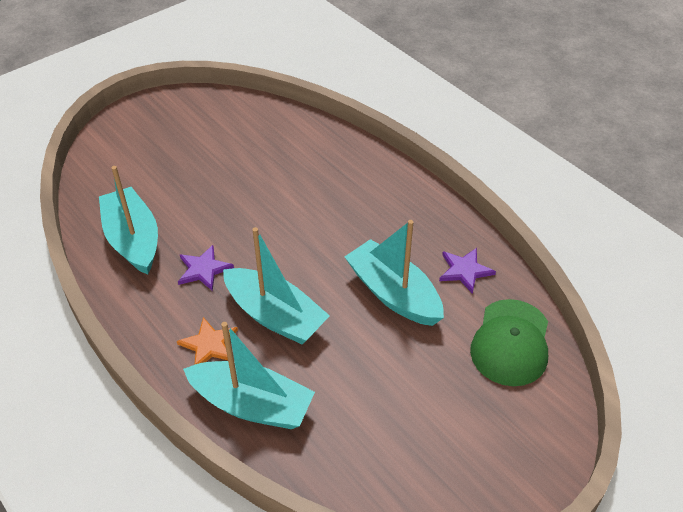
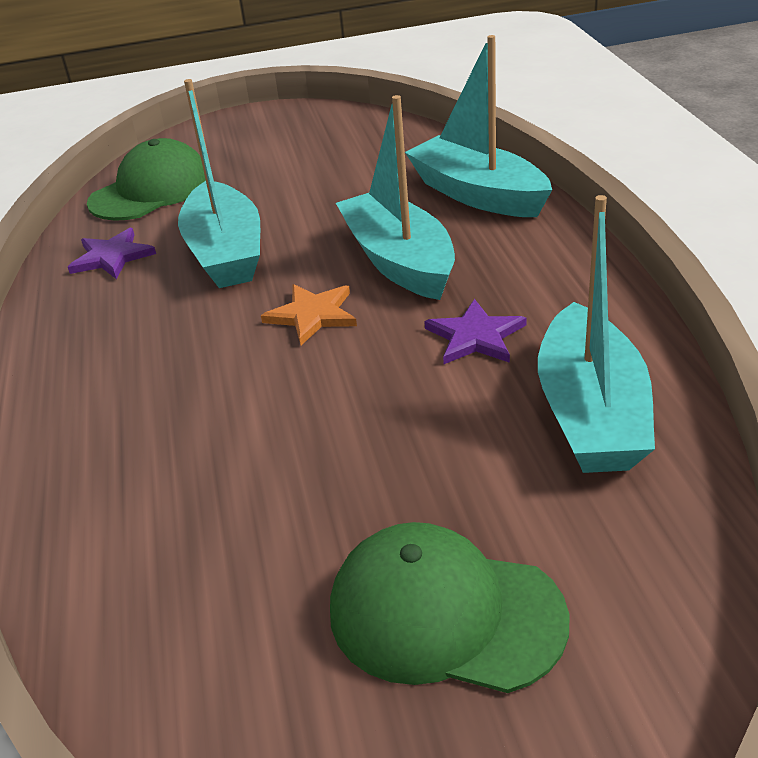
camera: 150 degrees left, 10 degrees down
(170, 150) = (445, 614): none -> green cap
(209, 345) = (506, 250): orange star -> orange star (312, 315)

